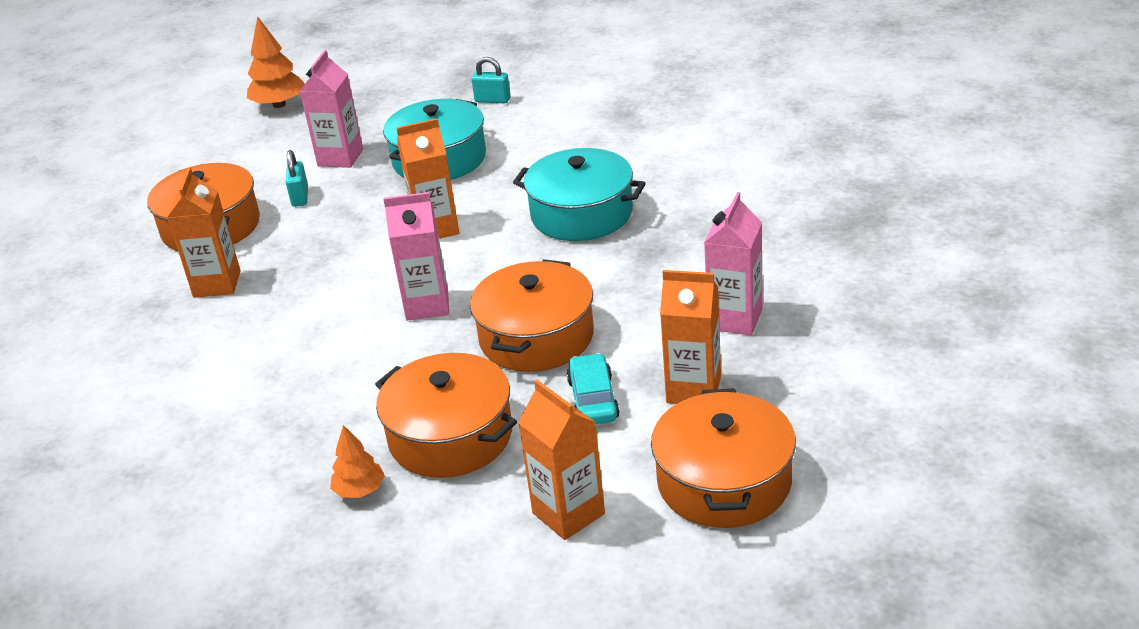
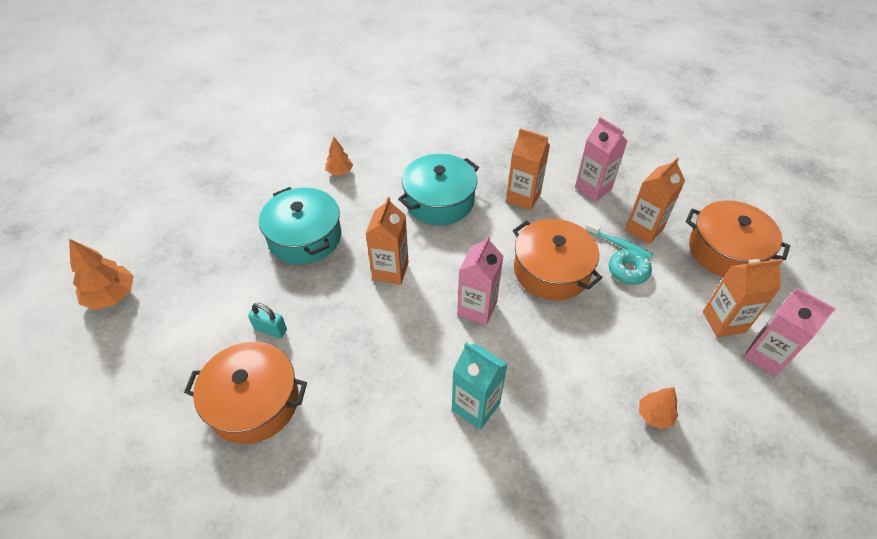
camera: 65 degrees left, 15 degrees up
(217, 284) = (344, 423): orange carton -> orange carton (523, 197)
(287, 354) = (475, 407): none -> turquoise carton
(340, 158) = (241, 287): pink carton -> pink carton (765, 356)
(451, 436) = (625, 348): orange pot -> none
(492, 100) = (259, 184): turquoise padlock -> none
(563, 133) = (339, 172): none -> orange tree
(593, 399) = (628, 271): turquoise car -> turquoise donut
(639, 377) = (619, 244): none -> turquoise toothbrush

